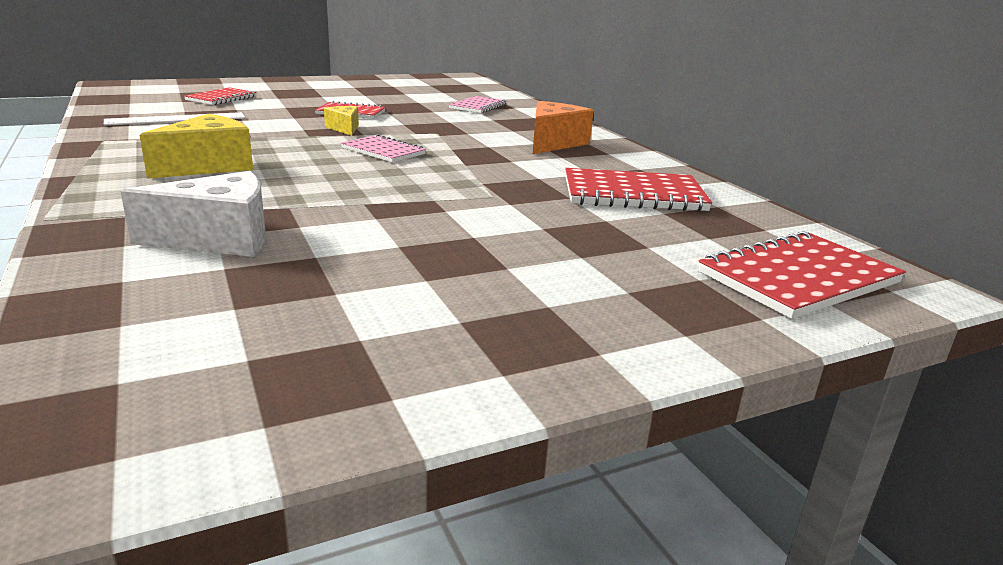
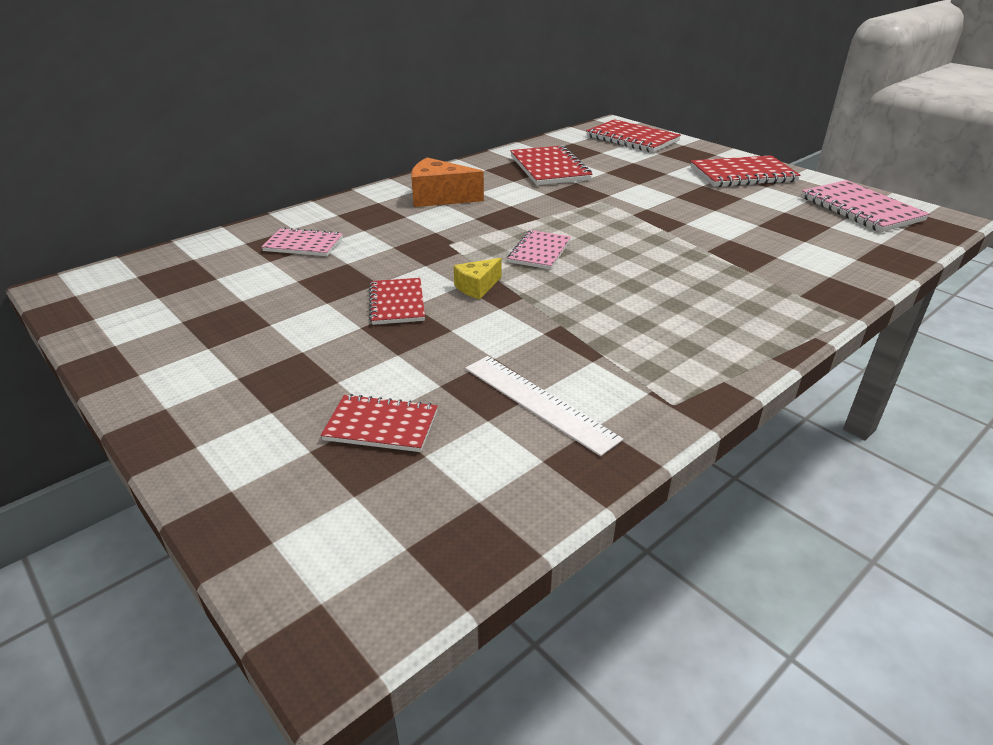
camera: 105 degrees left, 10 degrees up
(208, 166) = (672, 308): yellow cheese -> none
(219, 239) = (780, 253): white cheese -> none
(253, 376) = (860, 209): none -> pink notebook
(539, 319) = (742, 174): none -> red notebook

